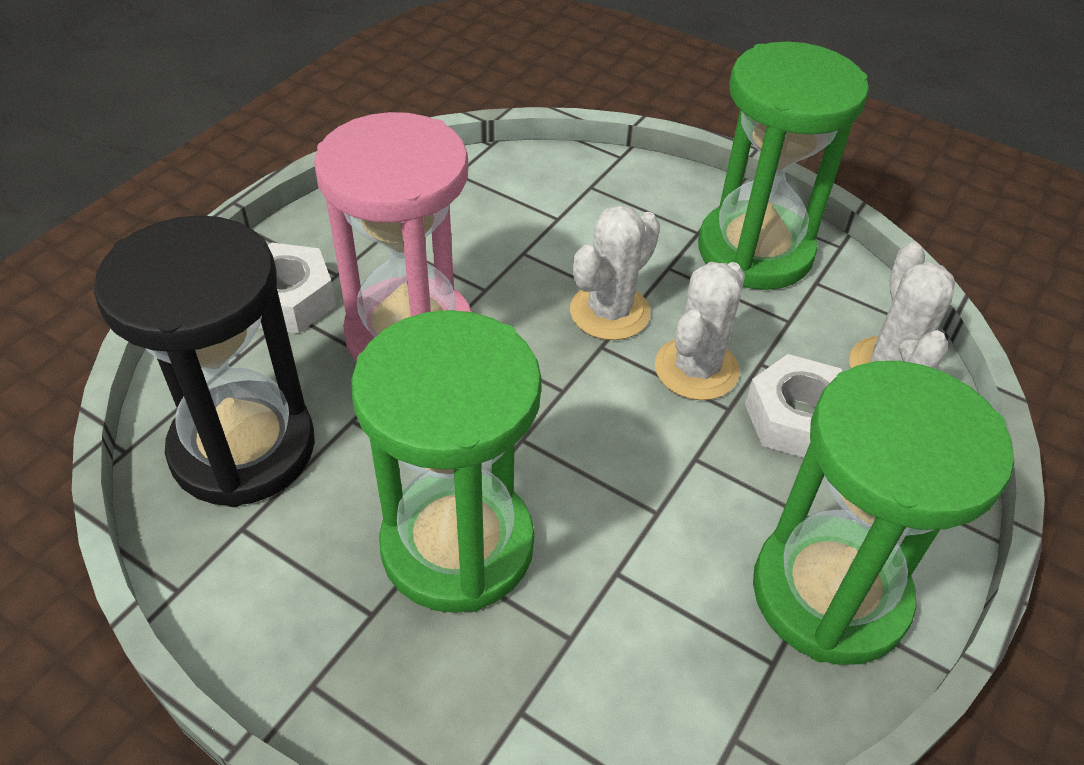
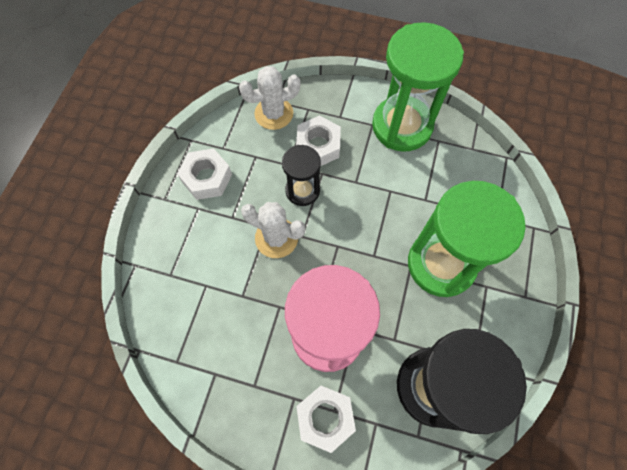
camera: 105 degrees left, 20 degrees up
(696, 369) = (302, 191): white cactus -> black hourglass
(755, 251) = (207, 178): green hourglass -> white nut

